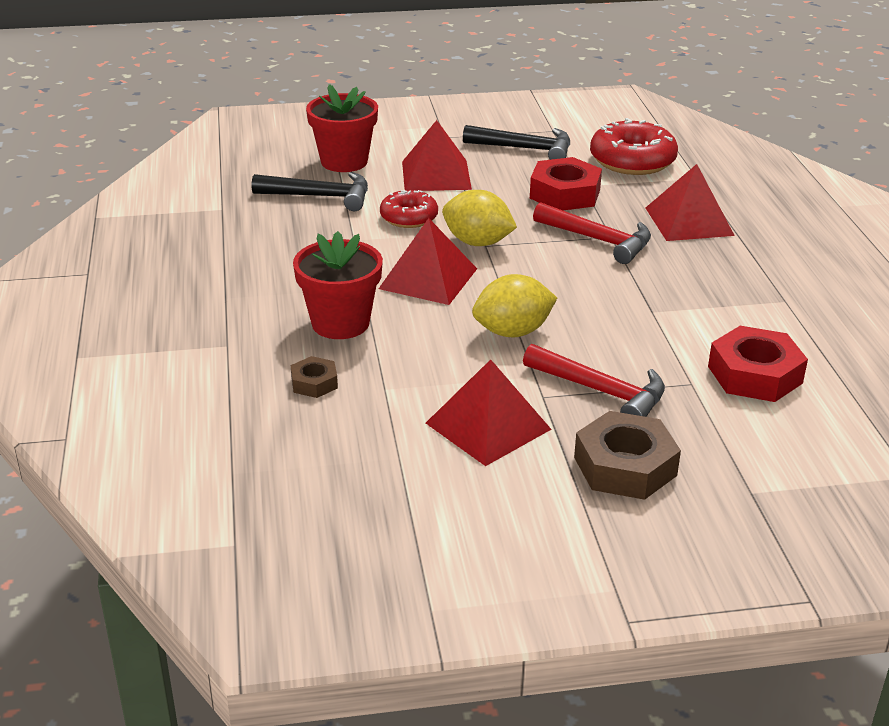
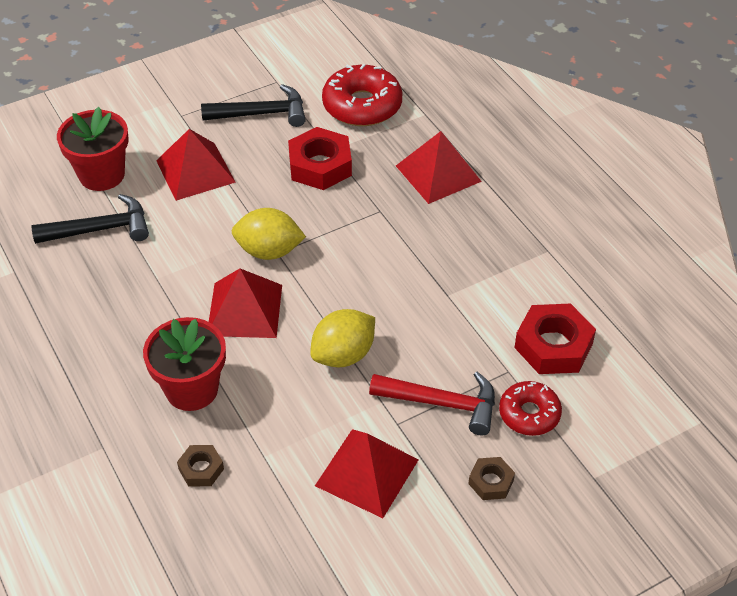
camera: 20 degrees left, 15 degrees up
(409, 217) = (194, 235): red donut -> red donut (529, 414)
(598, 240) = (371, 219): red hammer -> none
(625, 466) = (491, 482): brown nut -> brown nut, size x0.53

